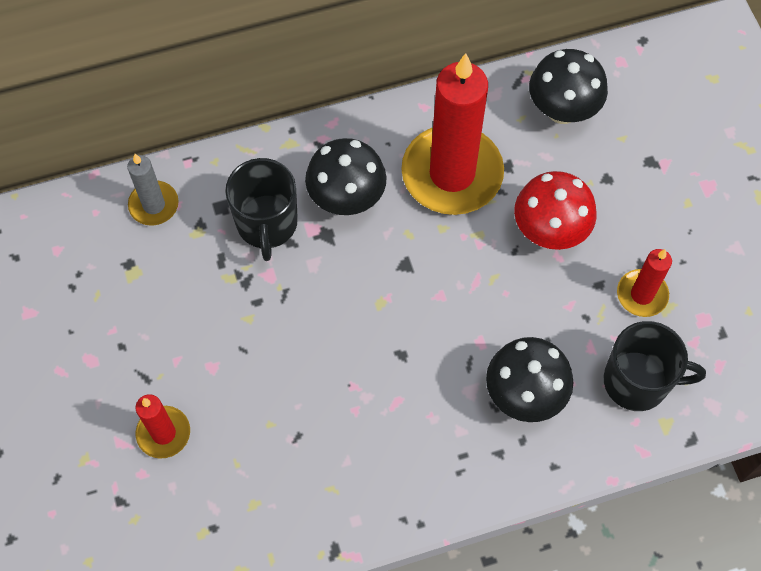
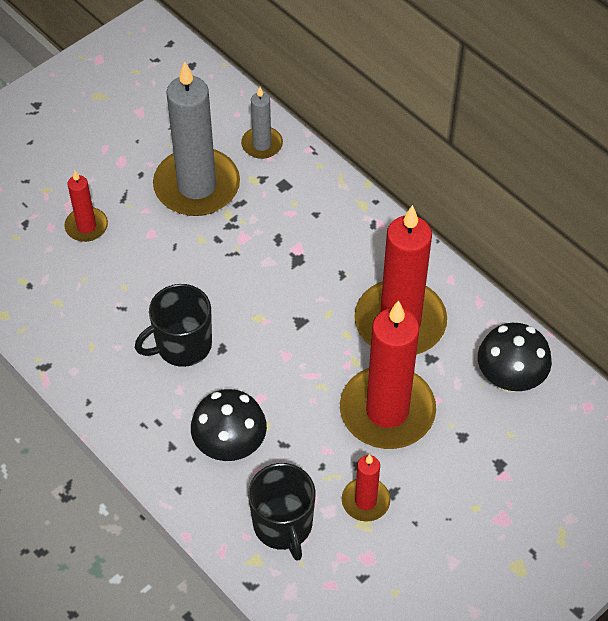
camera: 65 degrees right, 10 degrees down
(173, 294) = (197, 186): none -> grey candle
(267, 224) = (285, 218): black mug -> black mug (182, 345)
(347, 198) = (336, 260): black mushroom -> none
(549, 231) = (387, 411): red mushroom -> red candle

